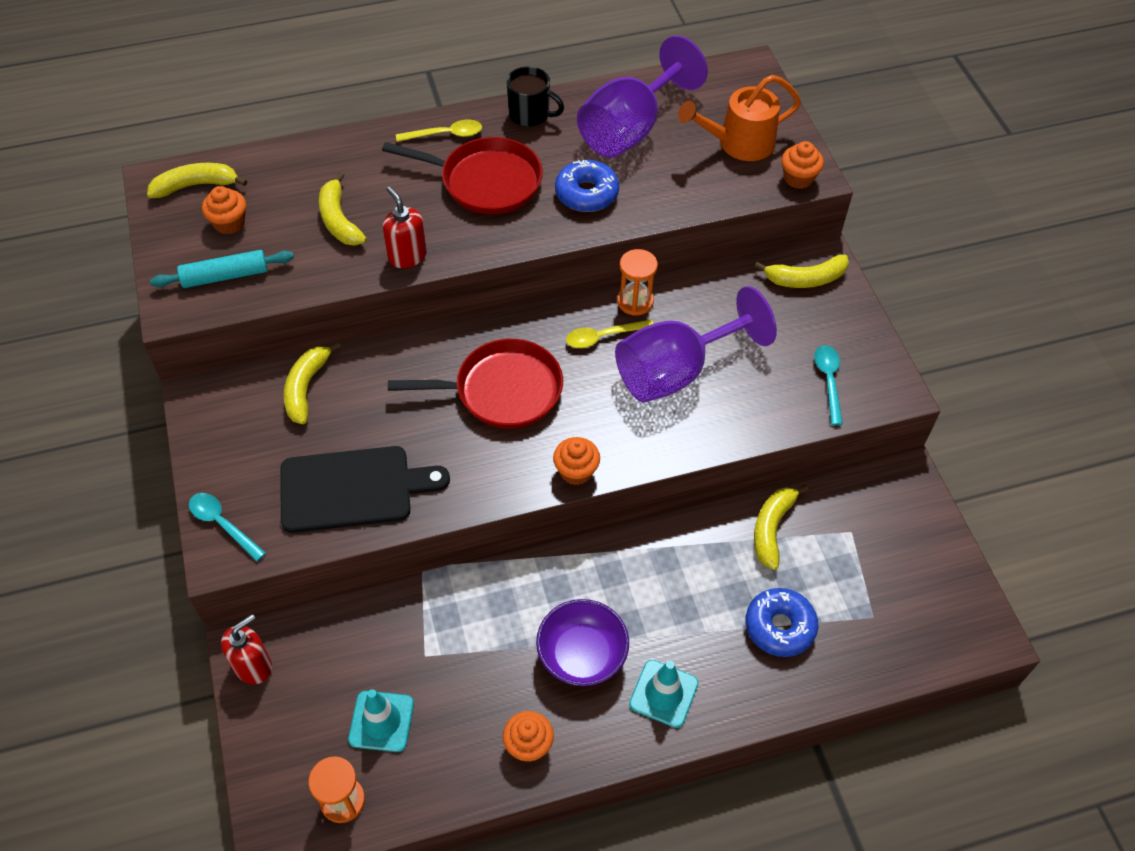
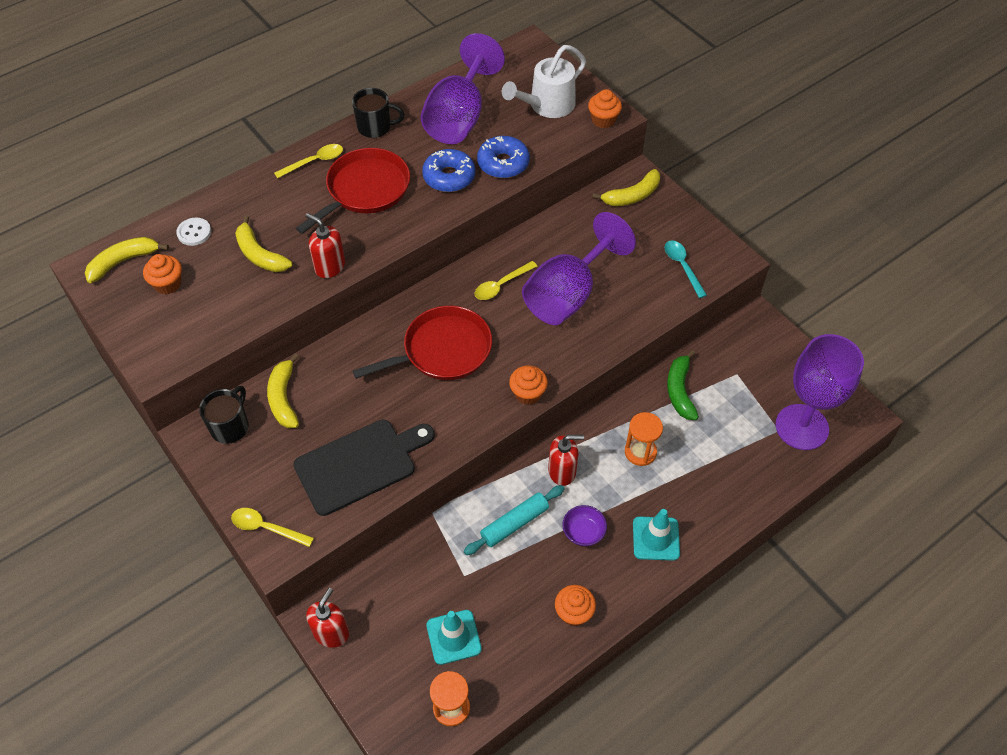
camera: 20 degrees left, 0 degrees up
(222, 524) = (266, 527): turquoise spoon -> yellow spoon
(225, 276) = (186, 328): turquoise rolling pin -> turquoise rolling pin (514, 524)
(237, 400) = (230, 426): none -> black mug
(282, 176) = (194, 232): none -> white button
(486, 181) = (365, 190): red pan -> red pan turned 45 degrees counterclockwise
(582, 655) = (583, 532): purple bowl -> purple bowl, size x0.60
(589, 576) = (562, 471): none -> red soap dispenser
(635, 301) = (513, 251): orange hourglass -> orange hourglass (640, 452)
(738, 143) = (547, 106): orange watering can -> white watering can
(772, 528) = (680, 390): yellow banana -> green banana
(779, 627) = (717, 460): blue donut -> blue donut (503, 163)
(904, 623) = (801, 427): none -> purple goblet

